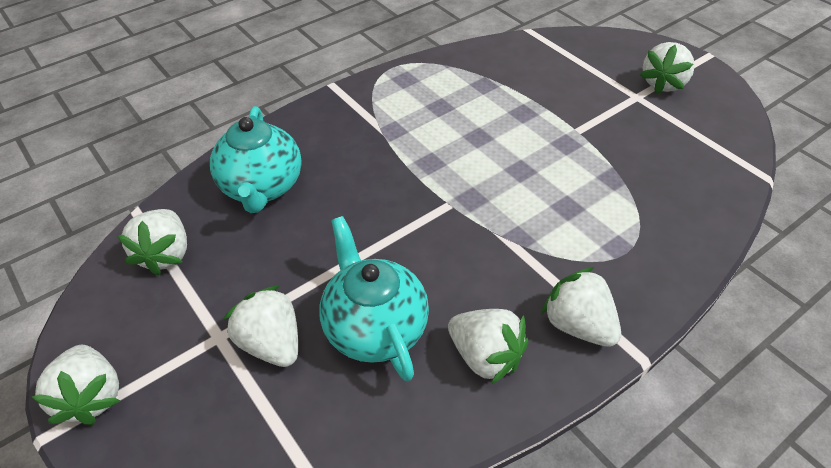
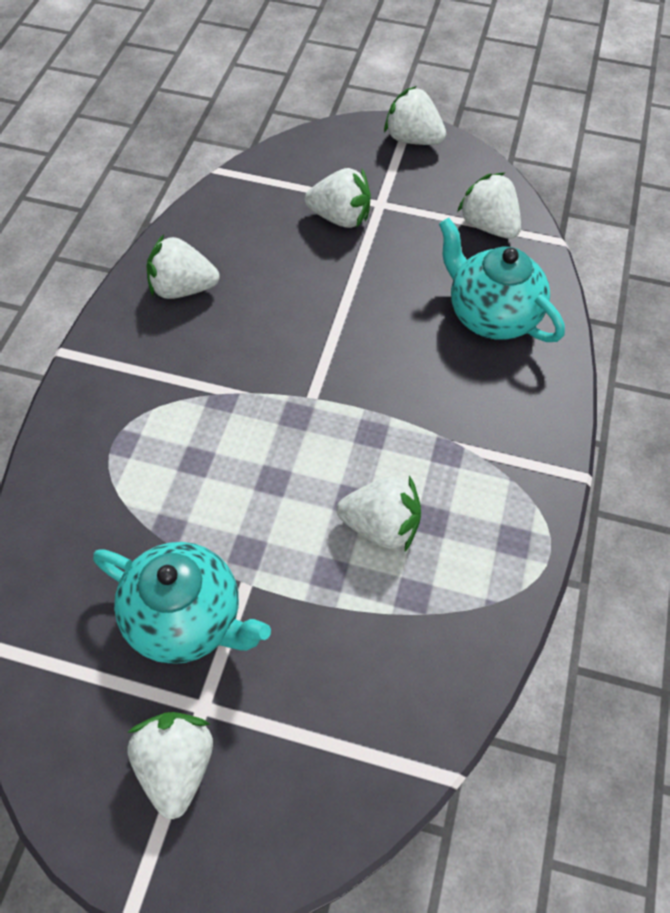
camera: 140 degrees right, 10 degrees up
(374, 328) = (279, 264): turquoise teapot -> turquoise teapot (186, 619)
(578, 325) = (124, 349): white strawberry -> white strawberry (381, 526)

